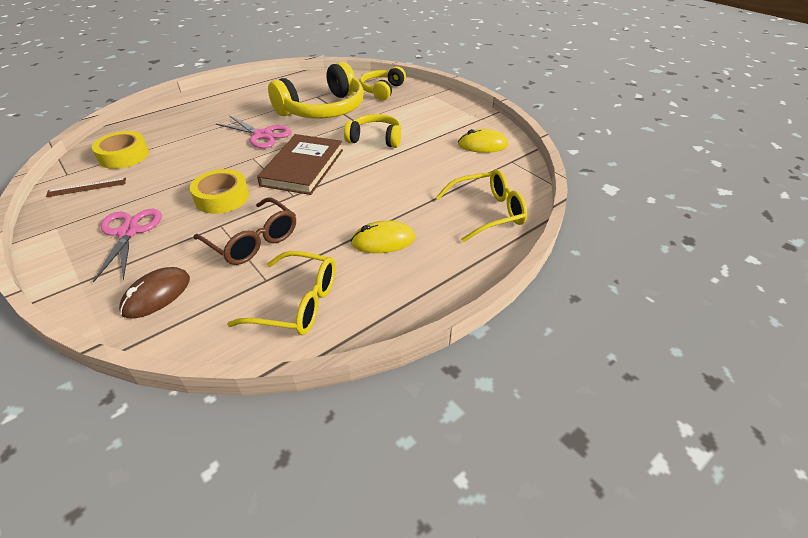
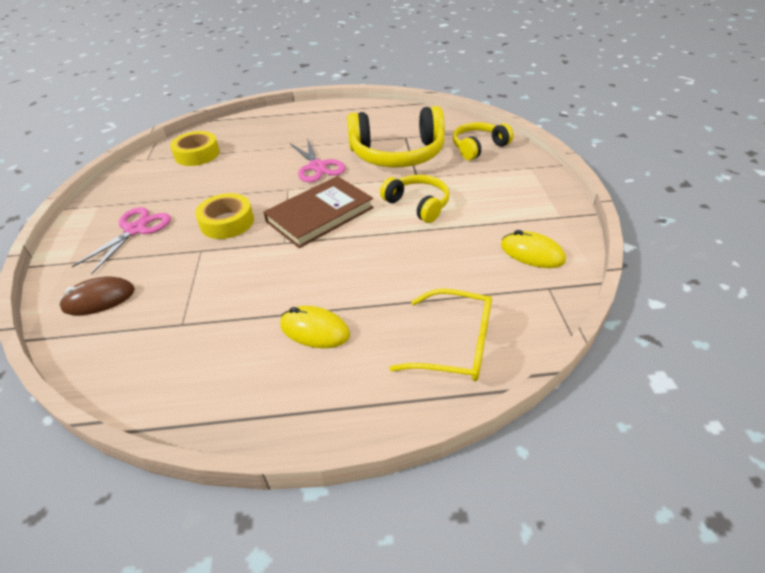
camera: 35 degrees right, 0 degrees up
(87, 187) = (148, 176): brown ruler -> none
(252, 240) = (209, 277): brown glasses -> none
(296, 303) = (181, 362): yellow glasses -> none

